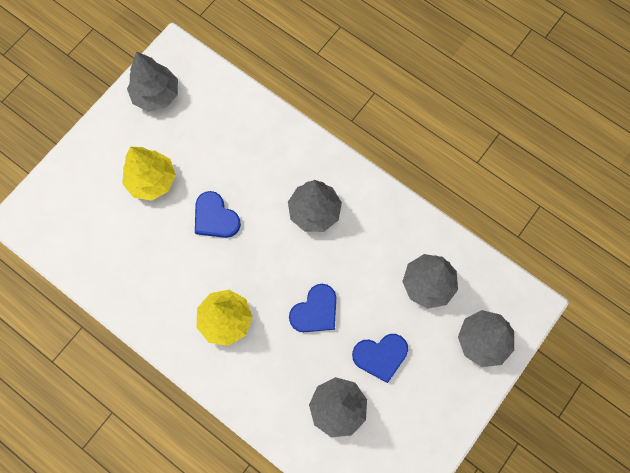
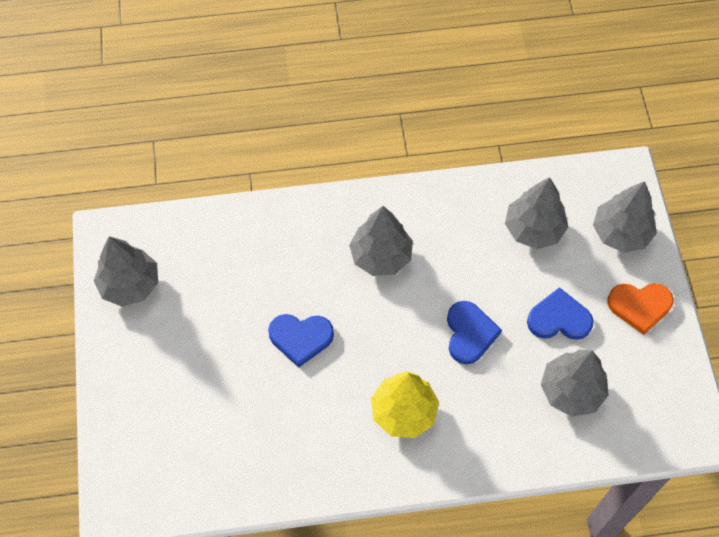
camera: 45 degrees left, 10 degrees down
(152, 180) = (208, 359): yellow tree -> none
(380, 356) = (559, 318): blue heart -> blue heart turned 120 degrees counterclockwise
(441, 399) = (640, 306): none -> orange heart

